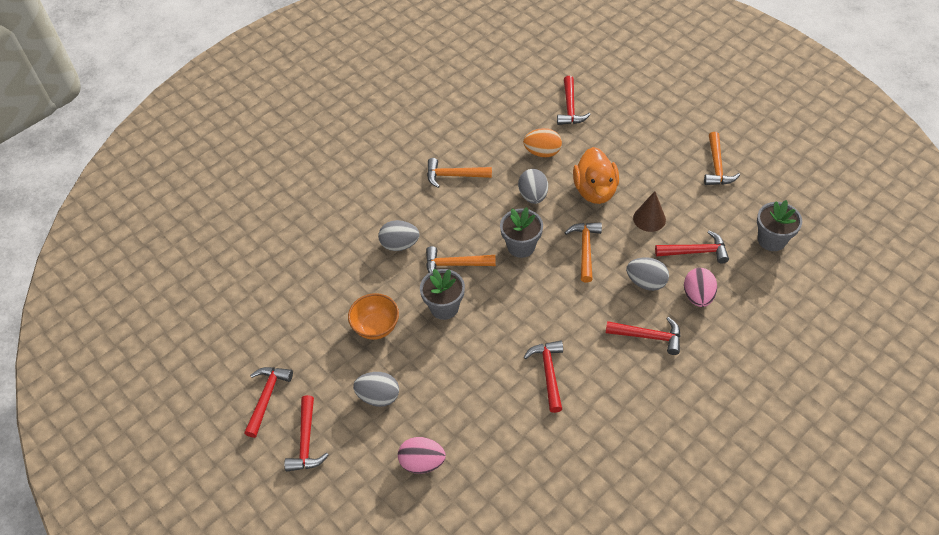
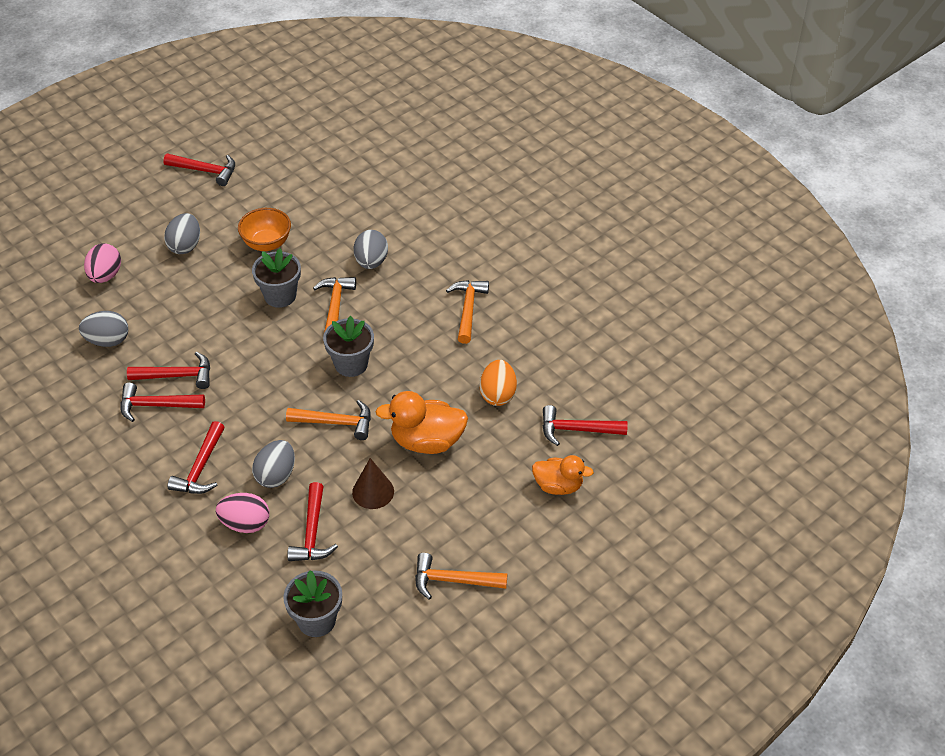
camera: 90 degrees right, 5 degrees down
(306, 442) = (151, 198): red hammer -> red hammer (156, 405)
(533, 196) = (426, 380): grey egg -> grey egg (107, 341)
(622, 116) = (558, 486): none -> orange duck

